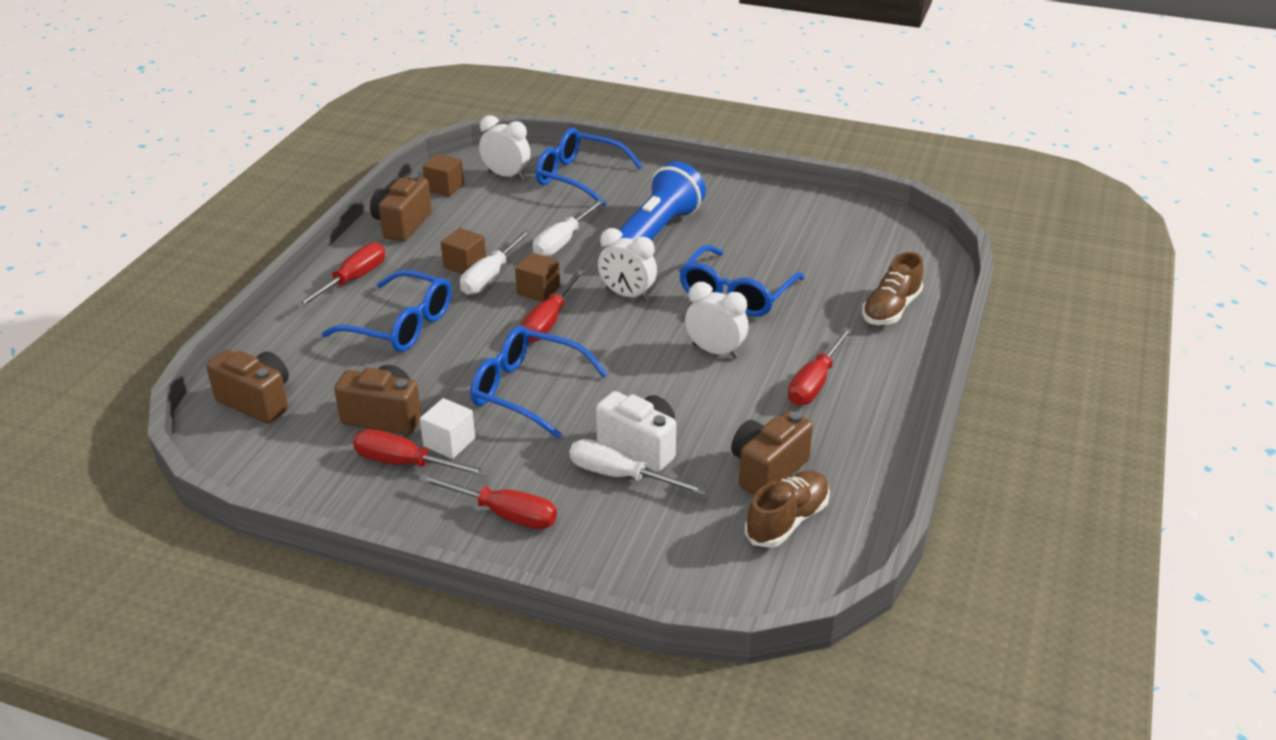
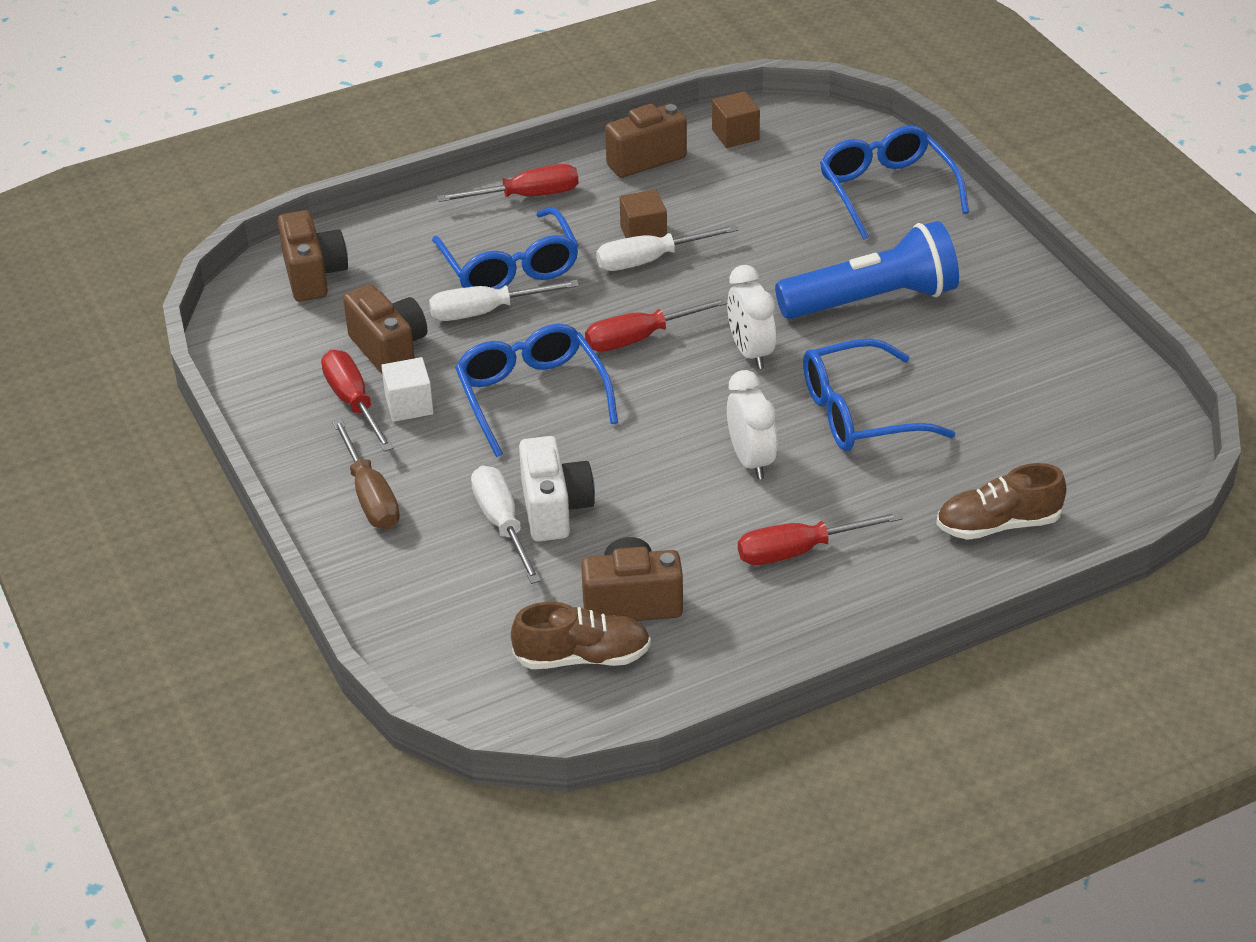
camera: 45 degrees right, 5 degrees up
(504, 514) = (370, 496): red screwdriver -> brown screwdriver
(506, 175) = (814, 151): white clock -> none
(538, 290) = (674, 300): brown cube -> none
(562, 242) = (767, 259): white screwdriver -> white screwdriver (486, 311)

